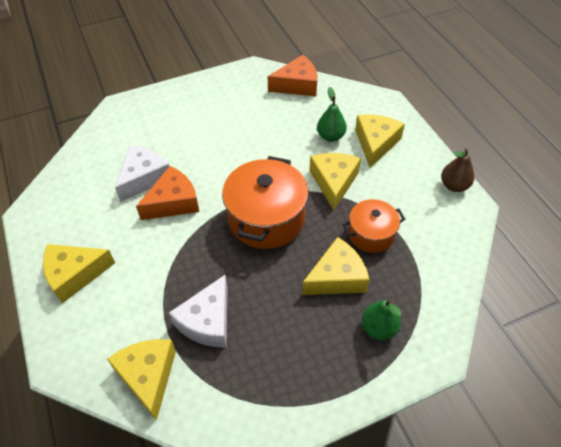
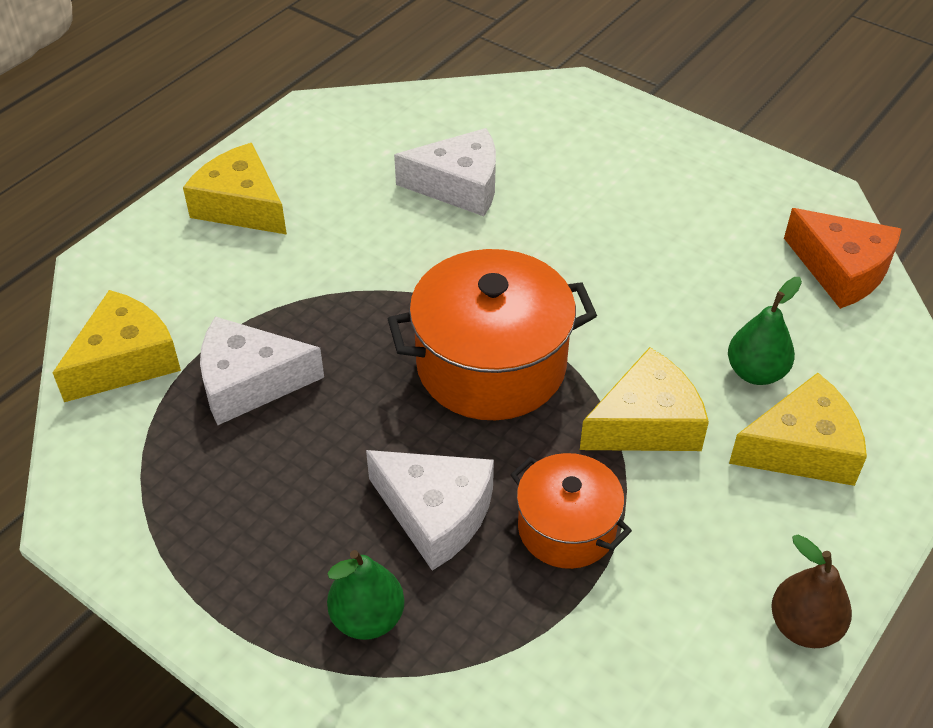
camera: 60 degrees right, 5 degrees down
(173, 202) = (438, 240): orange cheese -> none
(337, 277) = (436, 514): yellow cheese -> white cheese

